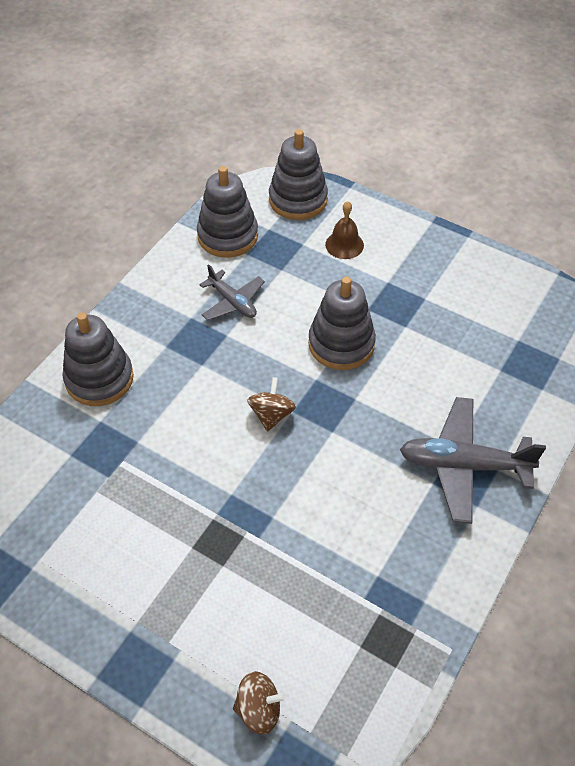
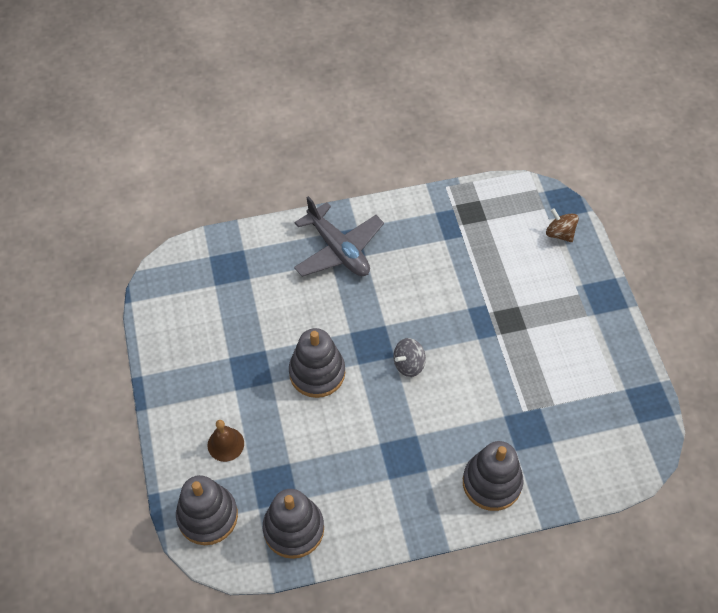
camera: 135 degrees left, 5 degrees up
(232, 302) = (350, 466): grey plane -> none
(271, 414) = (408, 364): brown spinning top -> grey spinning top

